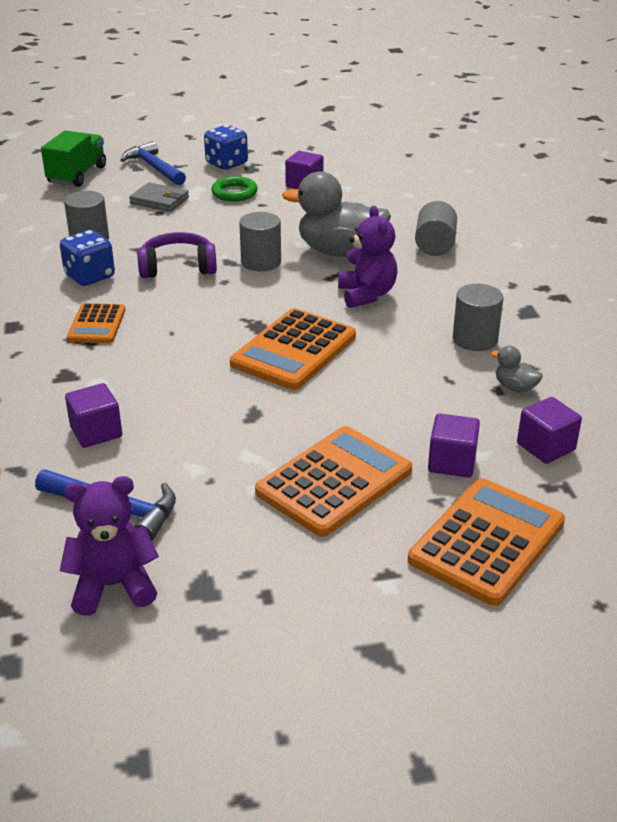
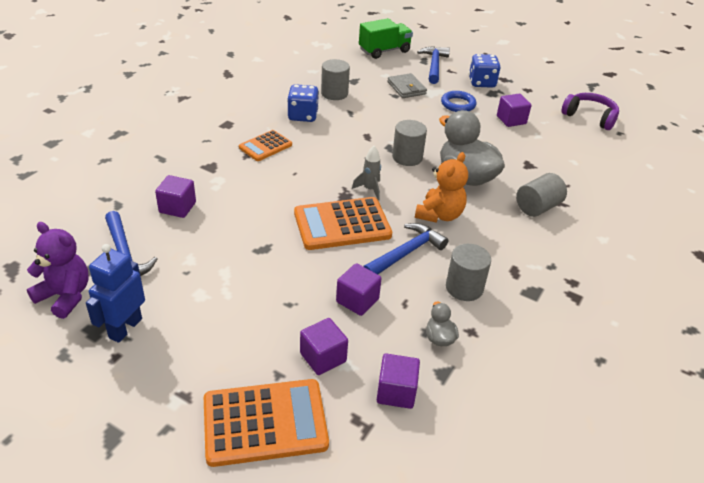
camera: 40 degrees right, 5 degrees up
(178, 267) = (355, 135): purple headphones -> purple headphones (590, 117)
(232, 566) = (125, 328): none -> blue robot
(234, 193) = (458, 104): green ring -> blue ring
(271, 307) = (369, 189): none -> grey rocket
(334, 481) = (242, 319): orange calculator -> none
(366, 294) = (439, 215): purple teddy bear -> orange teddy bear
(387, 341) = (406, 253): none -> blue hammer
(408, 402) = (357, 300): none -> purple cube

